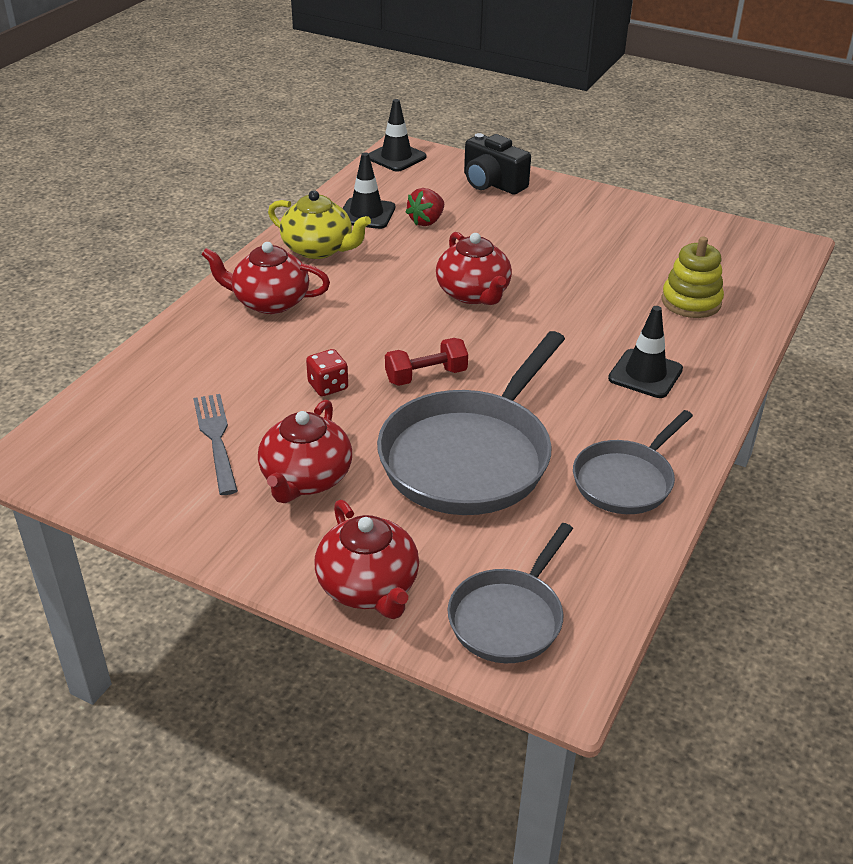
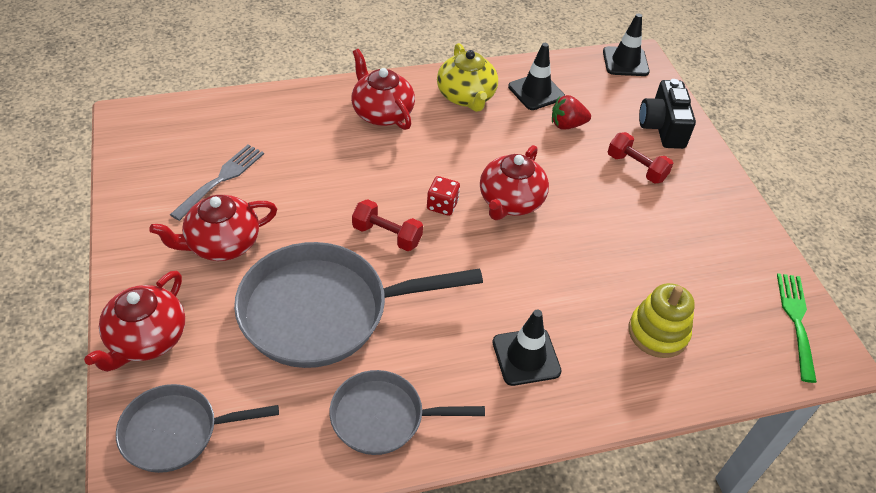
camera: 45 degrees right, 10 degrees up
(328, 386) = (324, 195): red dice -> red dice (442, 205)
(518, 218) = (636, 167): none -> red dumbbell
(746, 240) = (796, 321): none -> green fork

